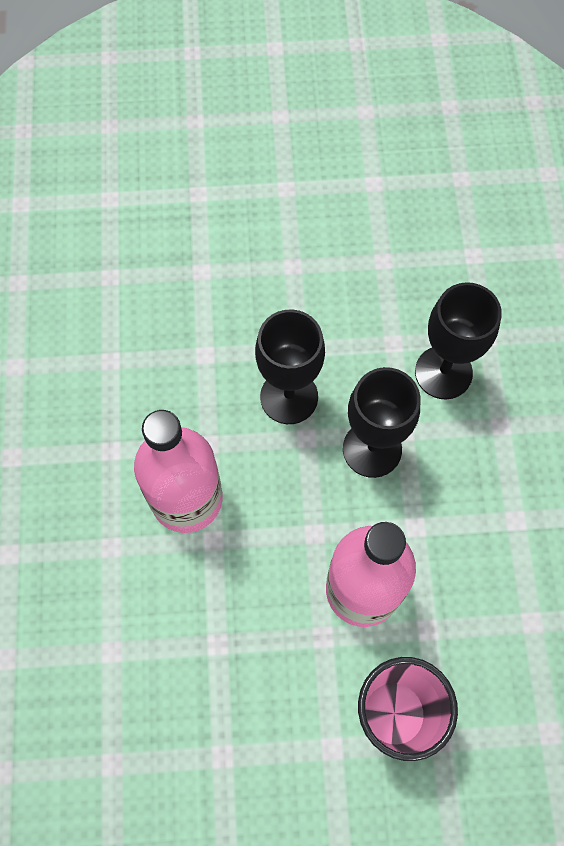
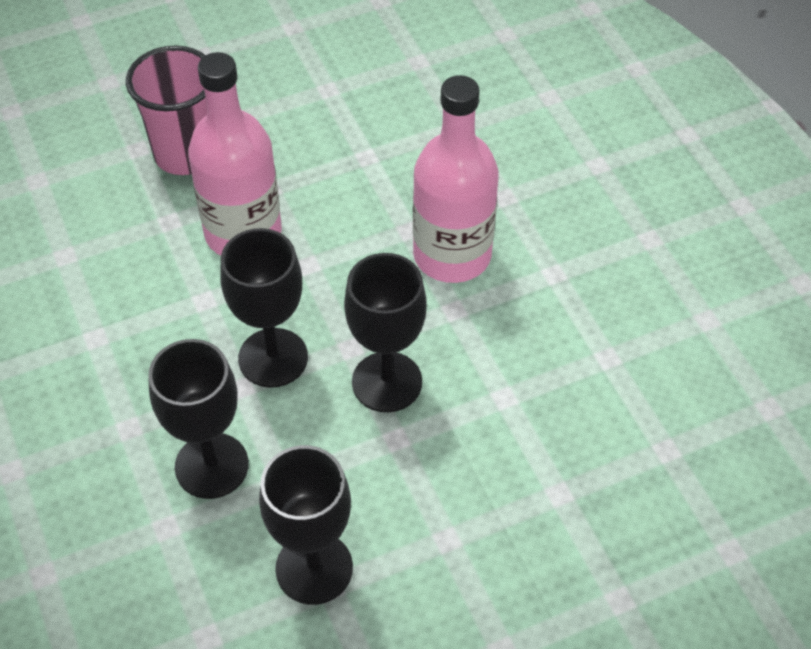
camera: 160 degrees right, 15 degrees down
(390, 275) = (314, 568): none -> black goblet

